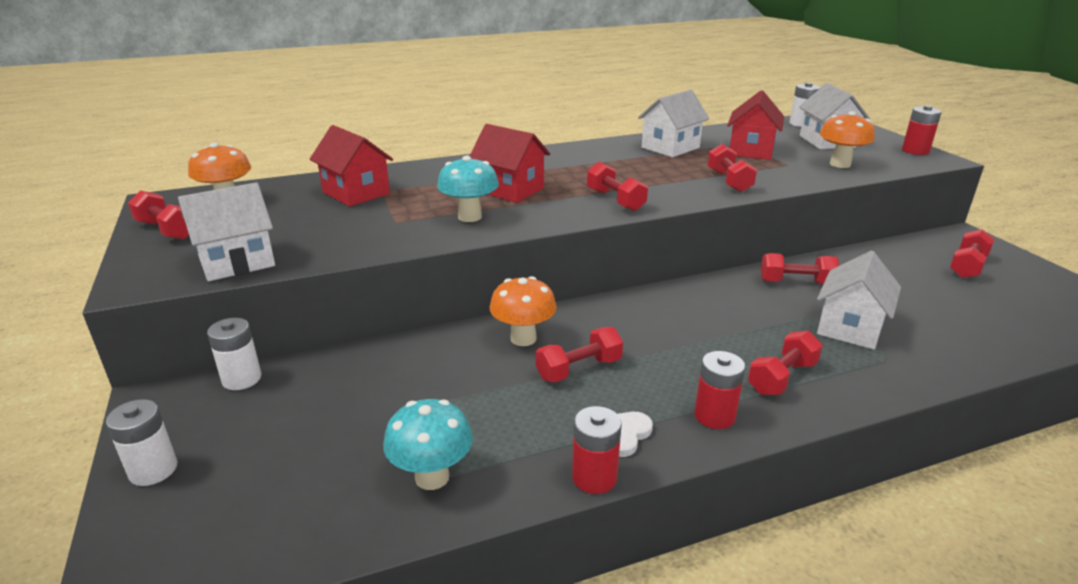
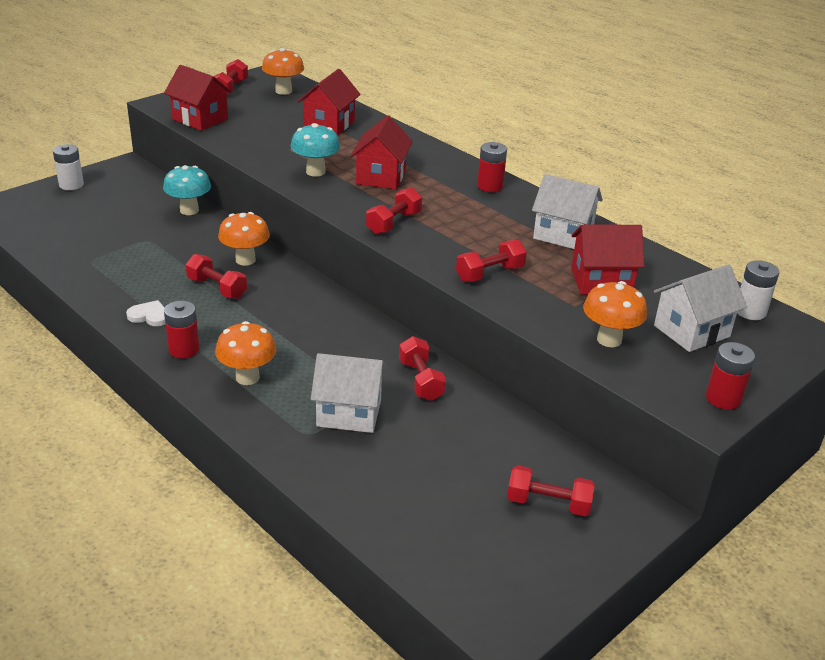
camera: 65 degrees right, 5 degrees up
(237, 262) = (200, 119): white house -> red house
(242, 379) = (154, 181): white battery -> none
(432, 477) = (89, 260): turquoise mushroom -> turquoise mushroom (189, 210)
(594, 477) = (104, 311): red battery -> red battery (490, 186)
(782, 377) = (247, 377): red dumbbell -> orange mushroom

